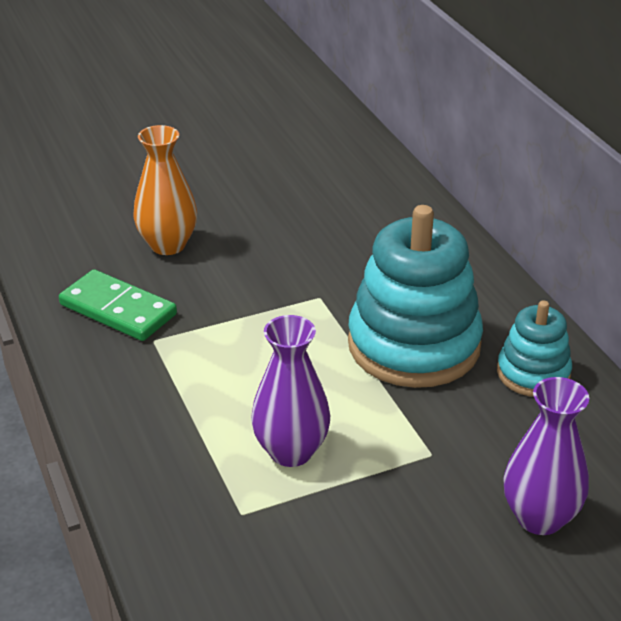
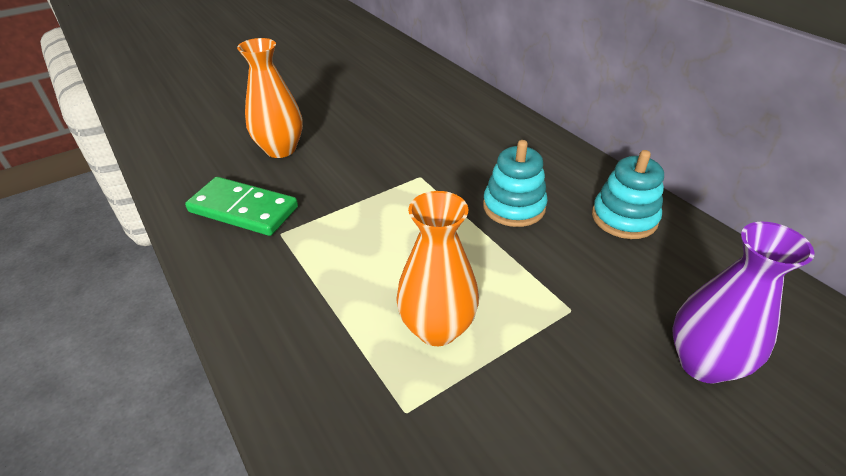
camera: 10 degrees left, 5 degrees up
(291, 451) = (437, 328): purple vase -> orange vase
(414, 345) = (514, 207): turquoise stacking toy -> turquoise stacking toy, size x0.53

